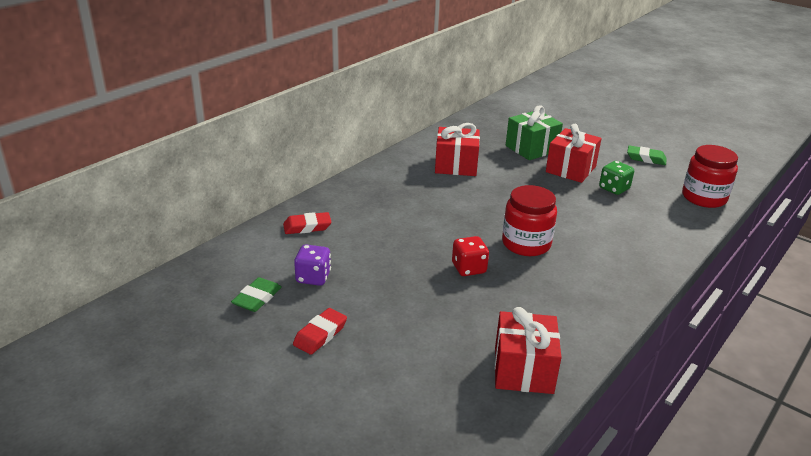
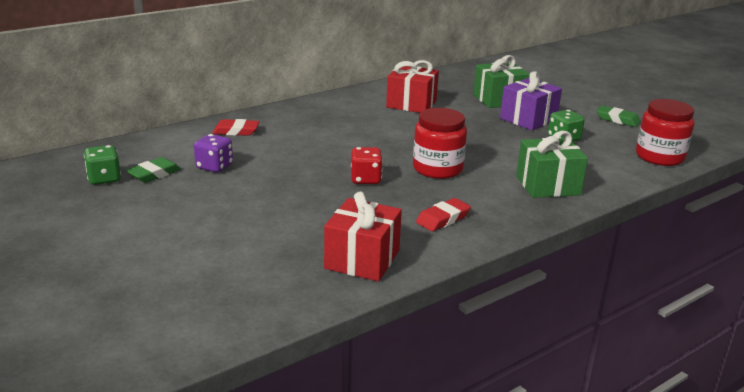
camera: 15 degrees right, 5 degrees down
(208, 314) = (104, 179): none -> green dice
(320, 334) = (190, 206): red eraser -> red eraser (443, 219)
(571, 169) = (528, 119): red gift -> purple gift
(632, 247) = (547, 185): none -> green gift

